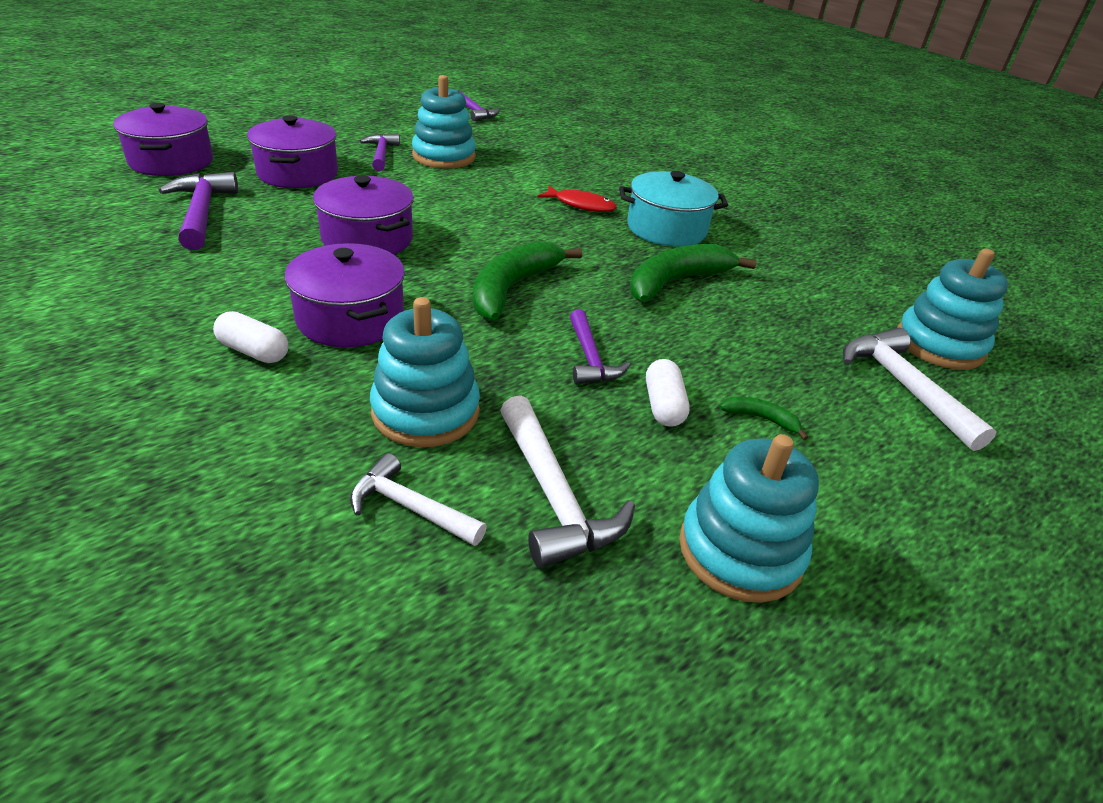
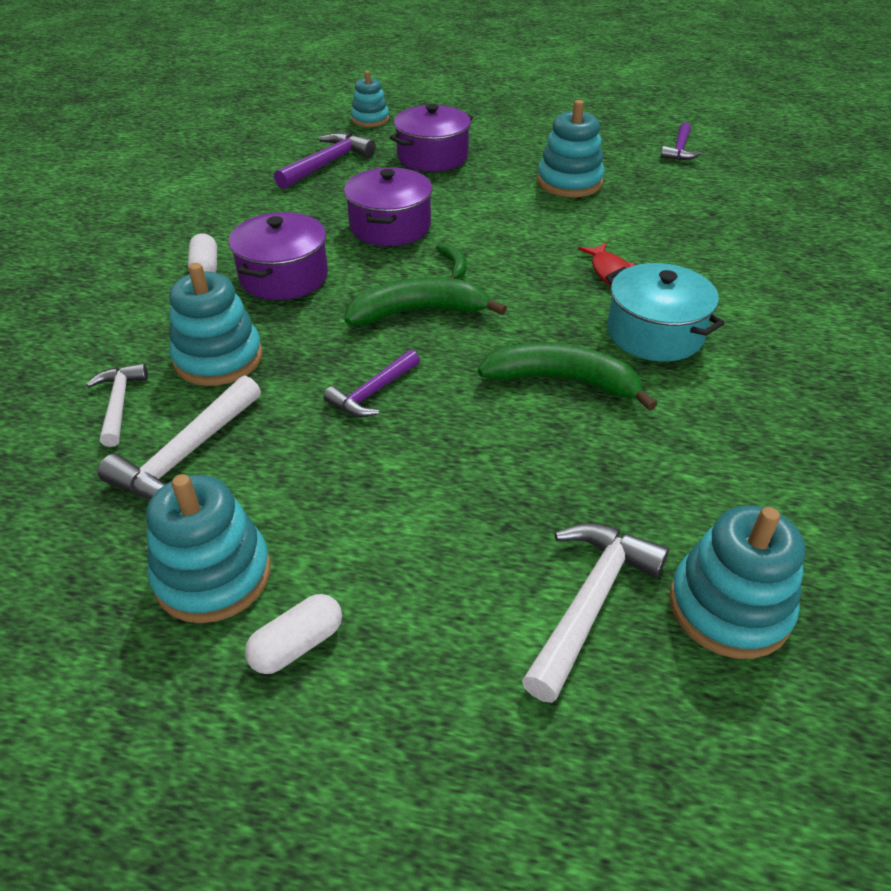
camera: 55 degrees right, 5 degrees up
(171, 161) = (370, 119): purple pot -> turquoise stacking toy
(381, 154) = (521, 162): purple hammer -> none
(663, 405) = (355, 458): white capsule -> white capsule (297, 645)
(761, 419) = (404, 520): green banana -> green banana (454, 266)

